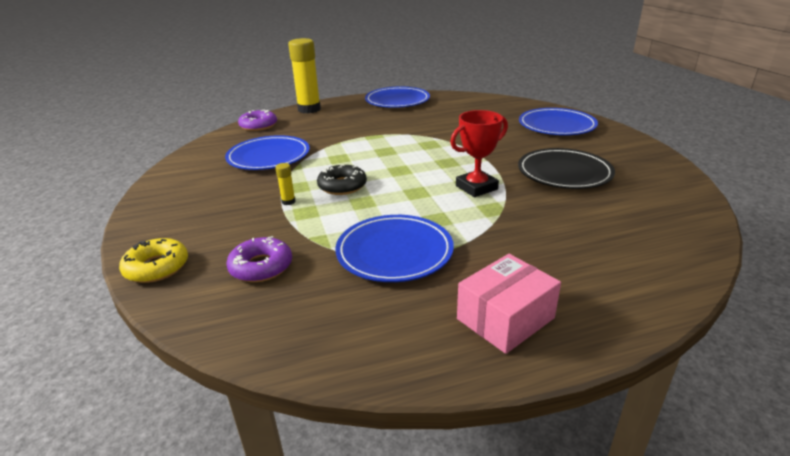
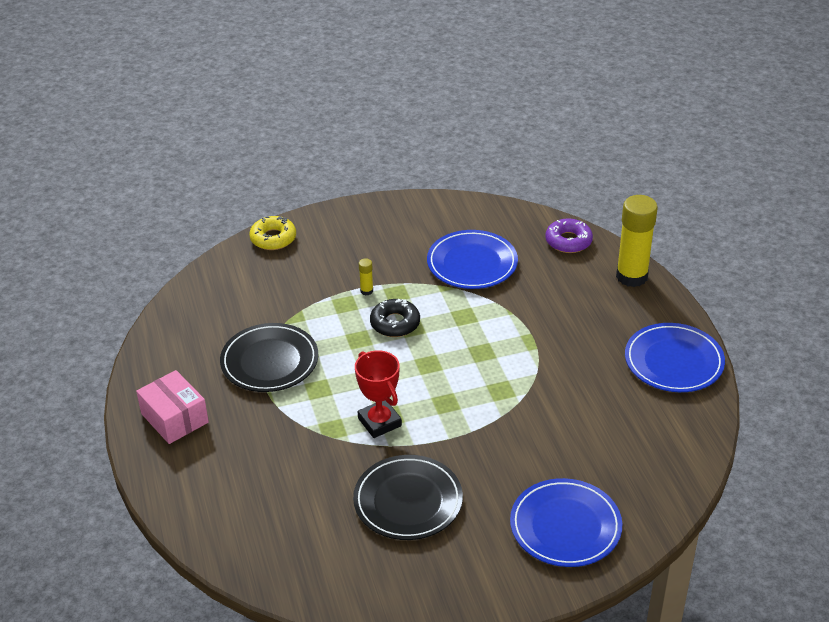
camera: 90 degrees right, 10 degrees up
(261, 267) = (263, 290): purple donut -> none
(394, 252) = (269, 361): blue plate -> black plate

